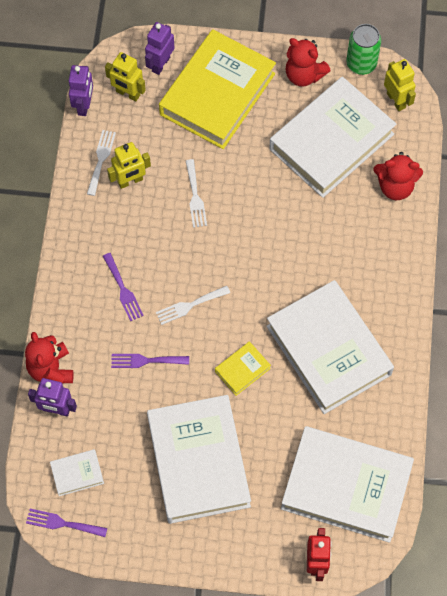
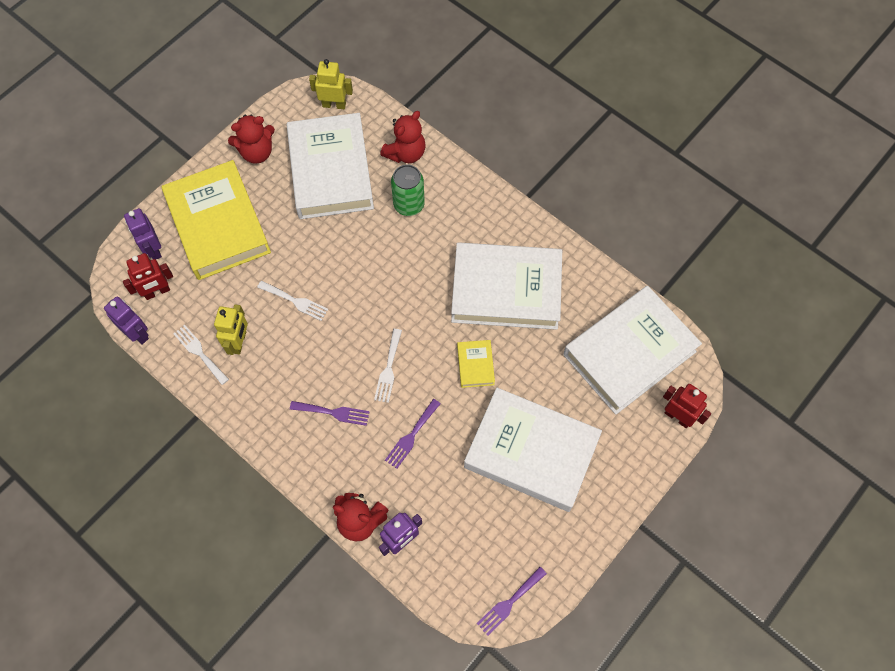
camera: 55 degrees left, 0 degrees up
(77, 474) = (472, 560): white book -> none
(128, 93) = (157, 292): yellow robot -> red robot
(361, 64) = (282, 107): green can -> green can (409, 205)

